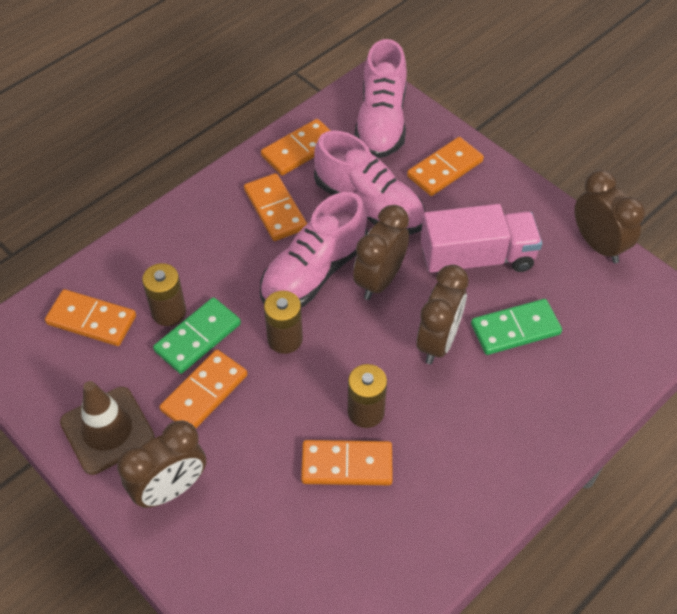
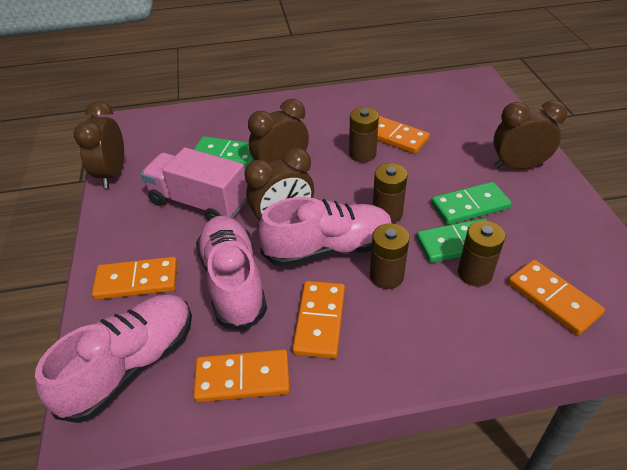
camera: 145 degrees left, 10 degrees down
(107, 430) = (556, 213): brown traffic cone -> none
(204, 393) = (470, 206): orange domino -> green domino
(245, 271) = (386, 276): none -> brown battery

